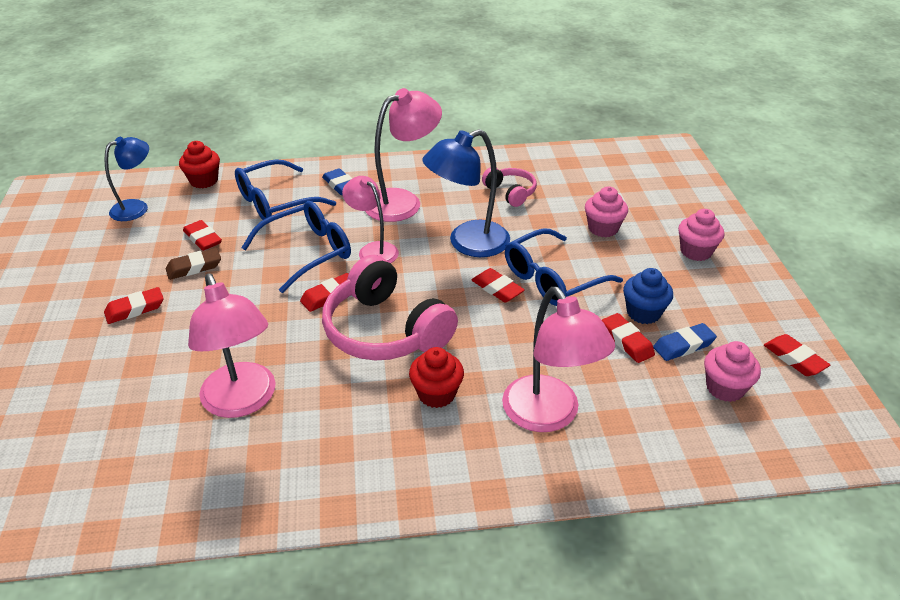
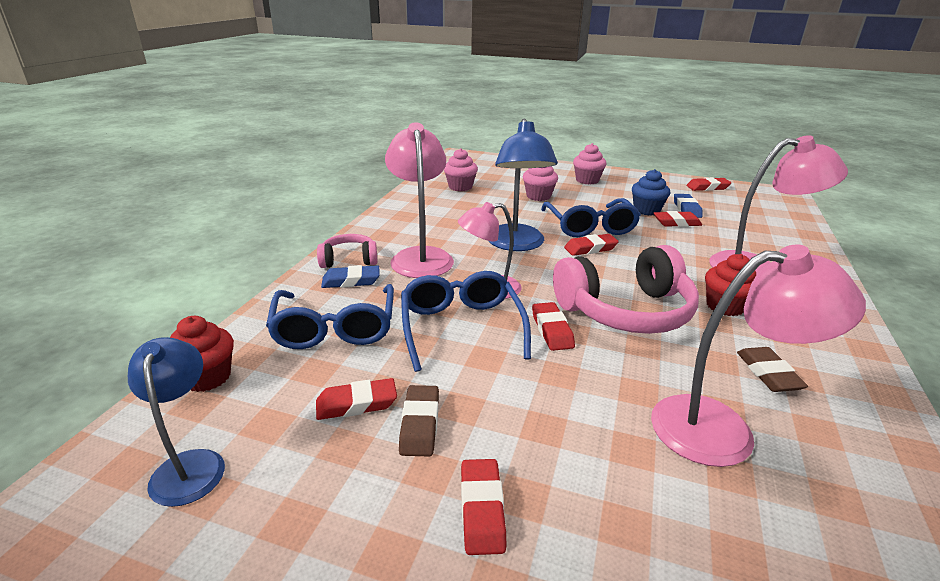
camera: 65 degrees left, 10 degrees down
(330, 426) = (768, 373): none -> brown eraser
(510, 192) = (458, 212): pink headphones -> pink headphones (349, 260)
(725, 388) = (732, 210): pink cupcake -> pink cupcake (460, 187)

